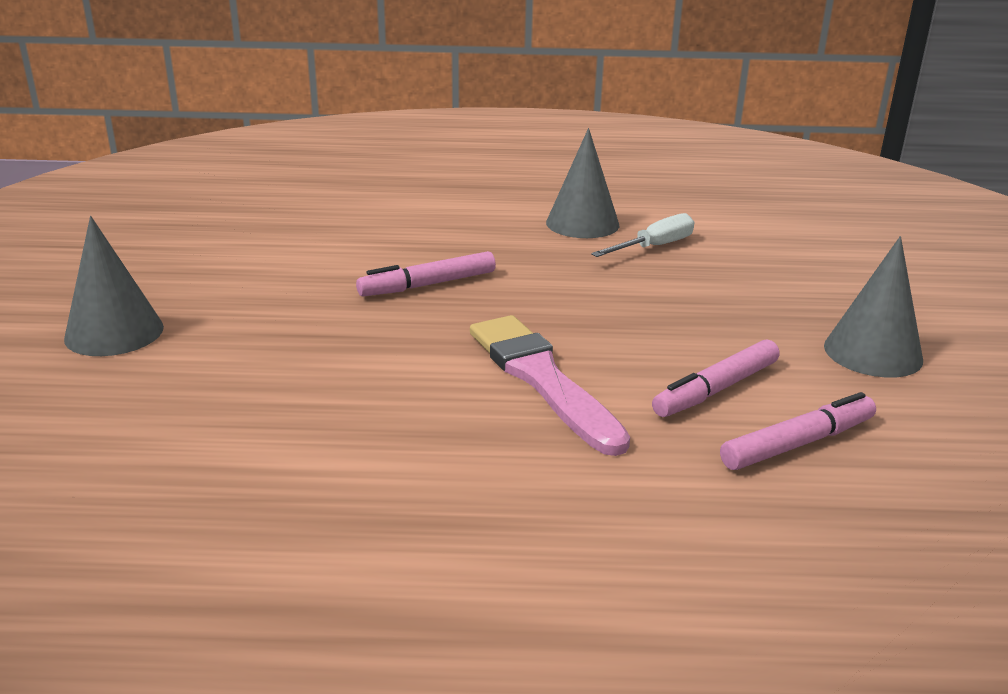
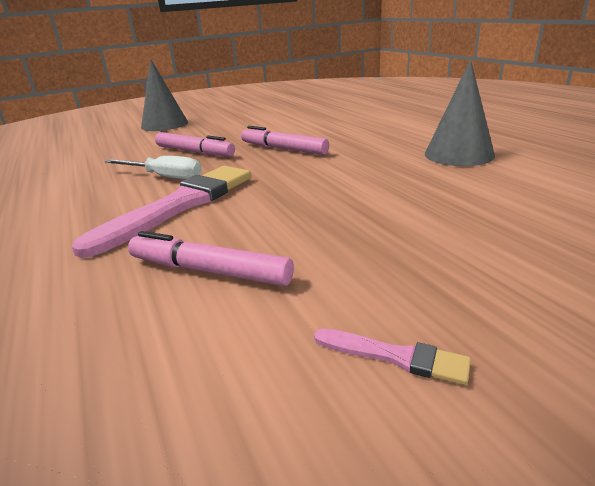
camera: 65 degrees right, 0 degrees up
(654, 247) = (466, 183): white screwdriver -> white screwdriver (164, 177)
(798, 443) = (119, 340): pink marker -> pink marker (194, 152)
(873, 353) = (395, 356): grey cone -> pink brush

